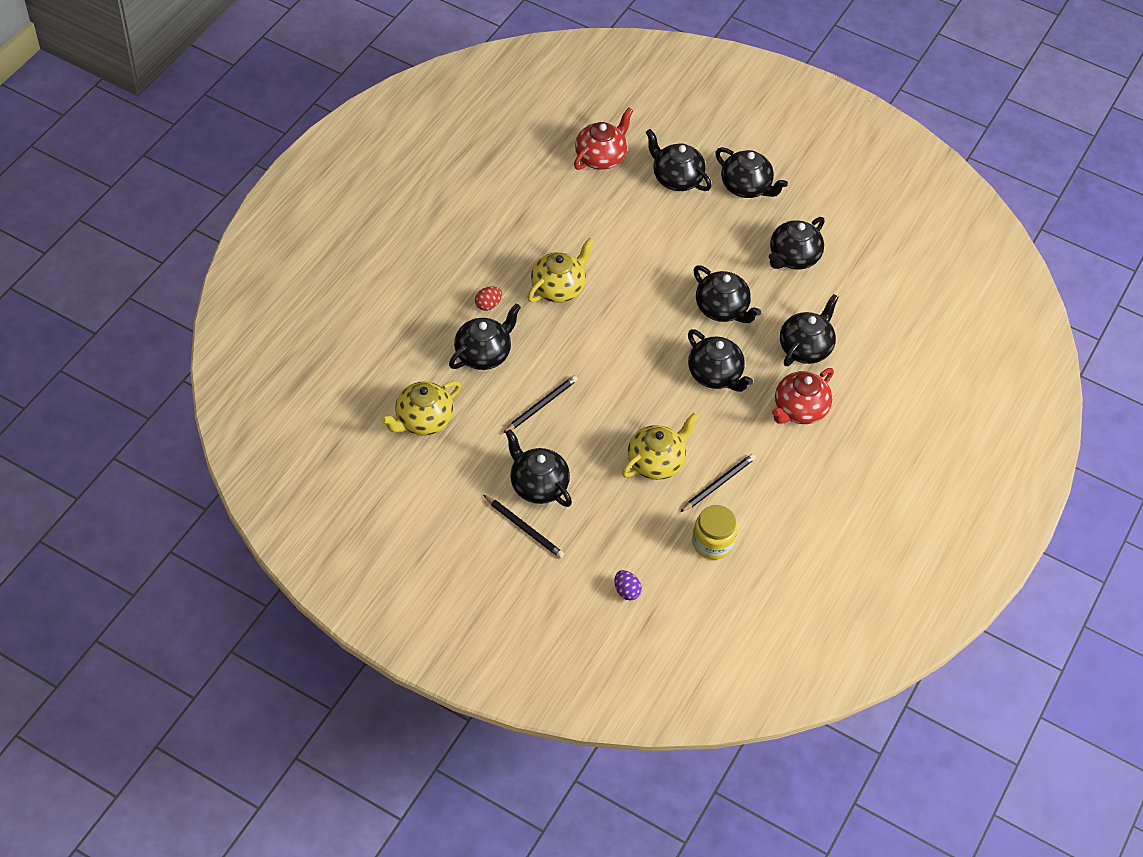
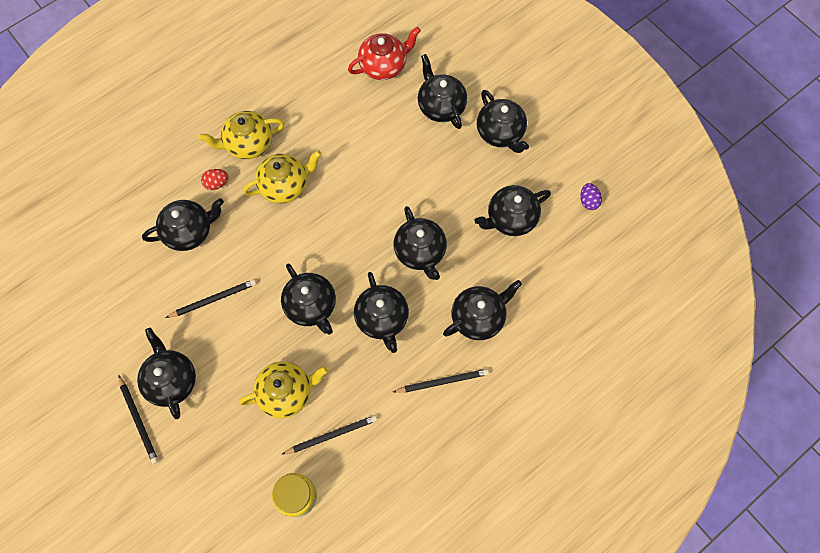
camera: 25 degrees right, 15 degrees up
(423, 420) = (106, 281): yellow teapot -> yellow teapot (248, 144)
(626, 591) = (196, 519): purple egg -> purple egg (588, 201)
(641, 384) = (311, 306): none -> black teapot
(799, 410) = (442, 381): red teapot -> black pencil

